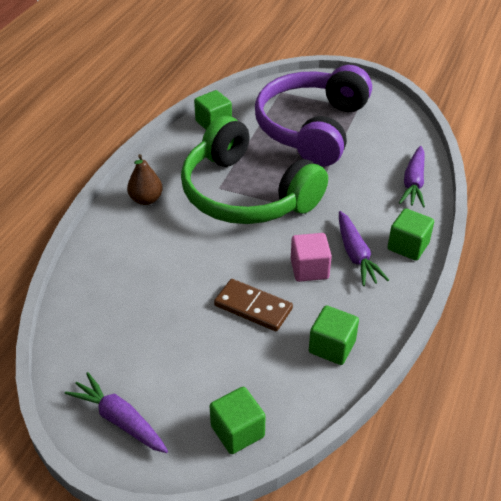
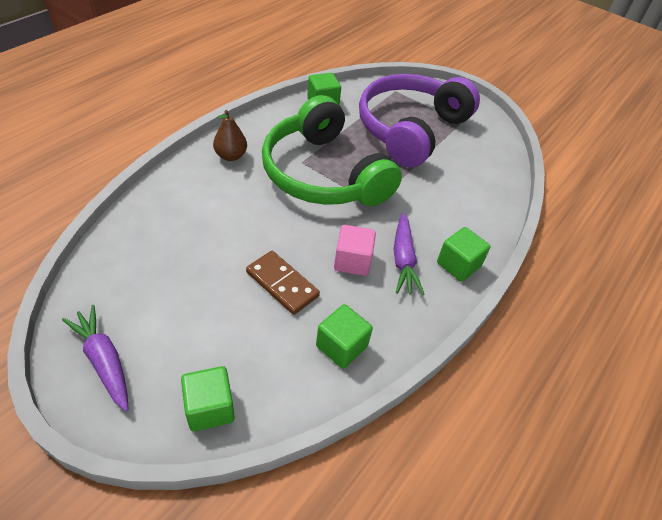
camera: 10 degrees right, 5 degrees up
(413, 183) = (487, 204): purple carrot -> none

